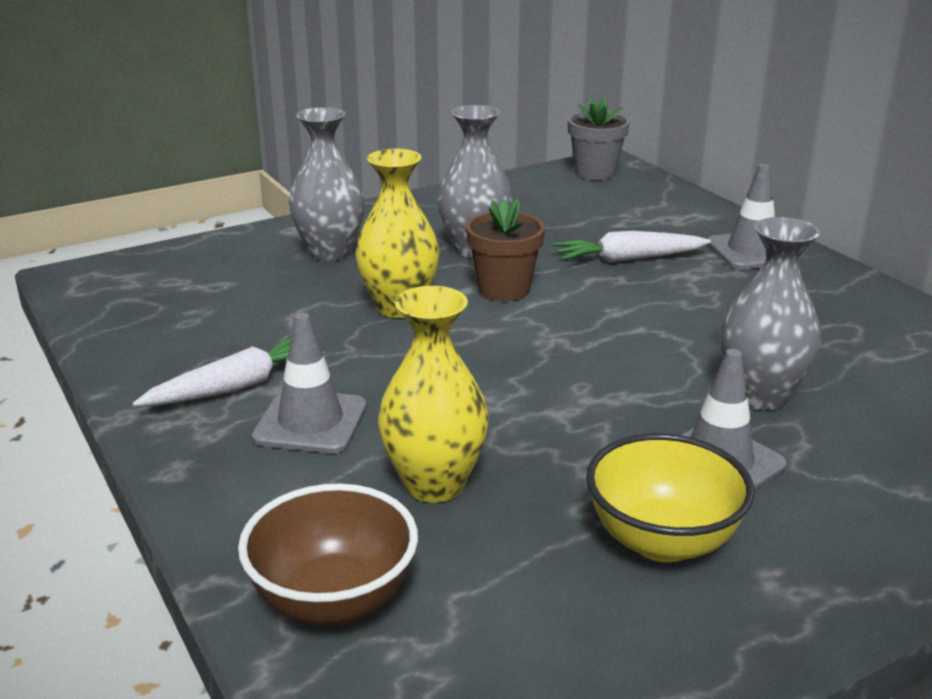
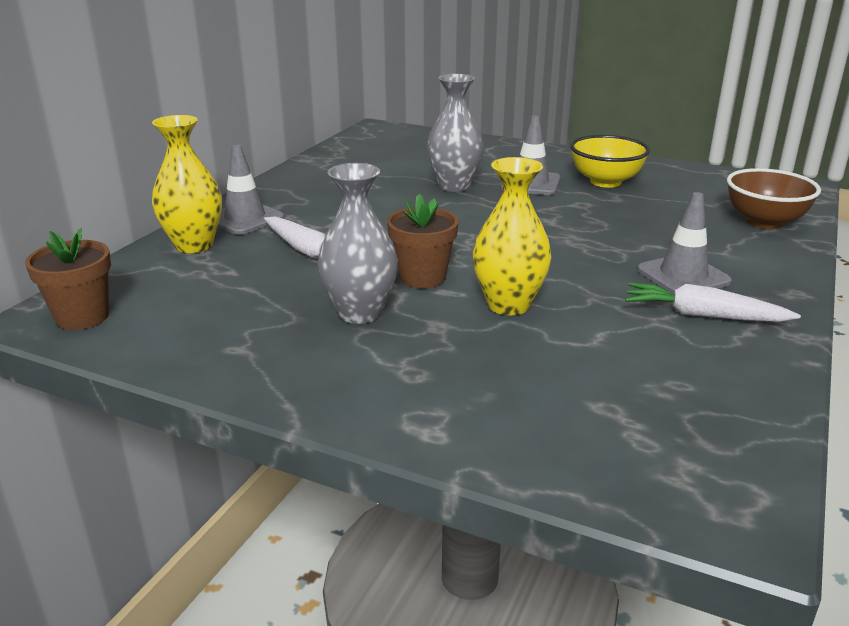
camera: 125 degrees left, 0 degrees up
(330, 252) = (457, 380): grey vase -> none
(434, 484) = (661, 228): yellow vase -> yellow vase (194, 245)
(595, 172) = (82, 317): grey flower pot -> brown flower pot

